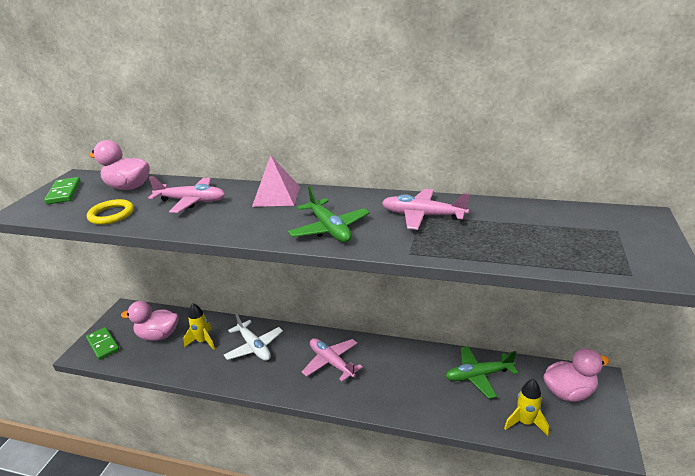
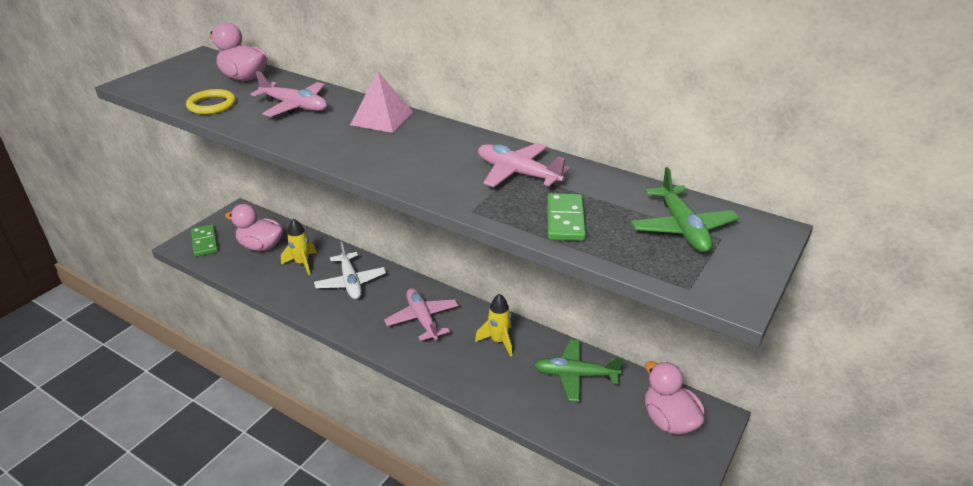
camera: 15 degrees right, 5 degrees up
(64, 192) = (181, 71): green domino -> green domino (565, 220)
(329, 229) = (410, 167): green plane -> green plane (682, 228)
(525, 422) = (598, 437): yellow rocket -> yellow rocket (498, 341)
(569, 392) = (669, 420): pink duck -> pink duck turned 120 degrees counterclockwise

